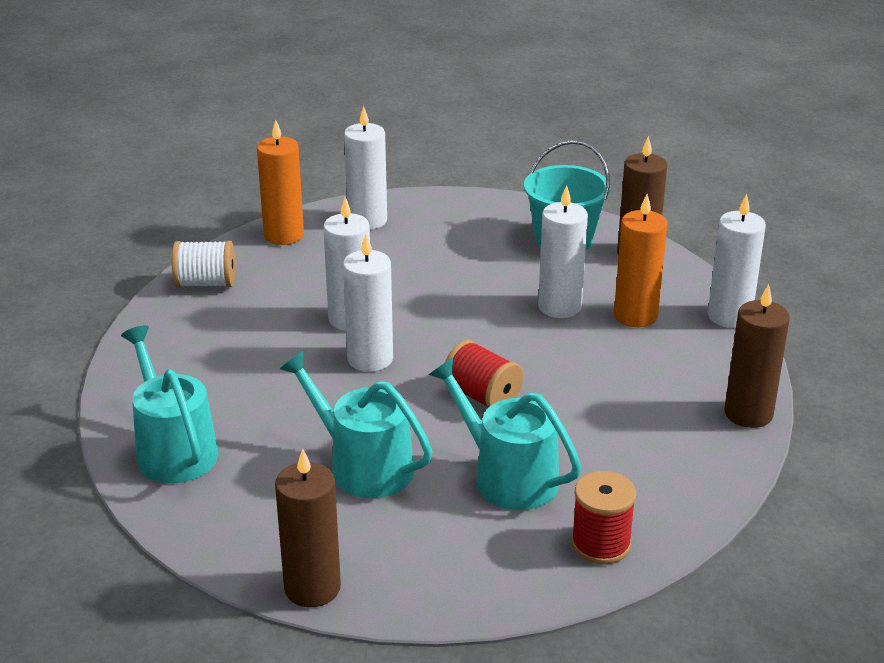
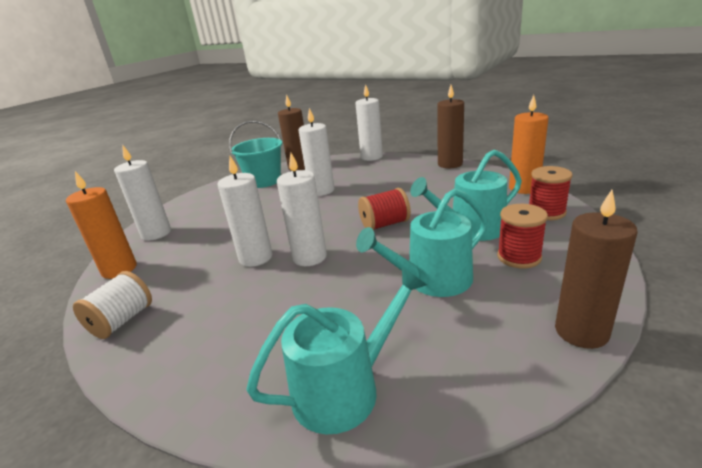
camera: 60 degrees left, 5 degrees down
(173, 449) = (345, 389): turquoise watering can -> turquoise watering can turned 150 degrees clockwise
(449, 529) = (519, 257): none -> red spool
(635, 316) = (350, 175): orange candle -> orange candle (524, 188)

